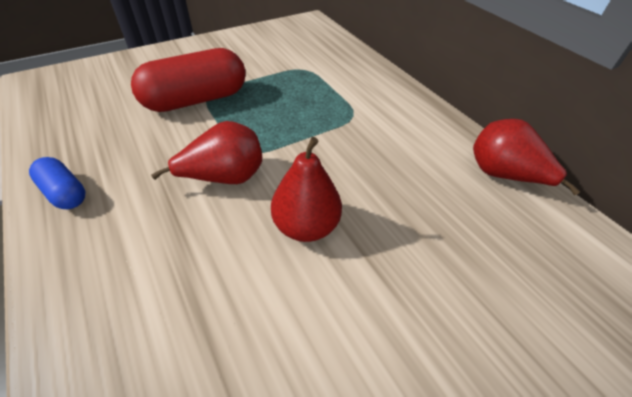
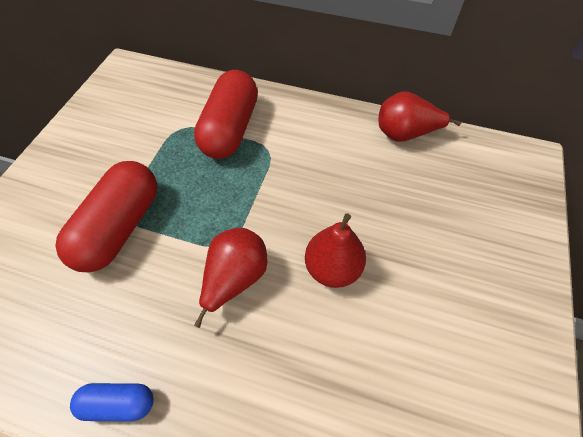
camera: 40 degrees left, 10 degrees up
(339, 87) = (230, 129): none -> red capsule

